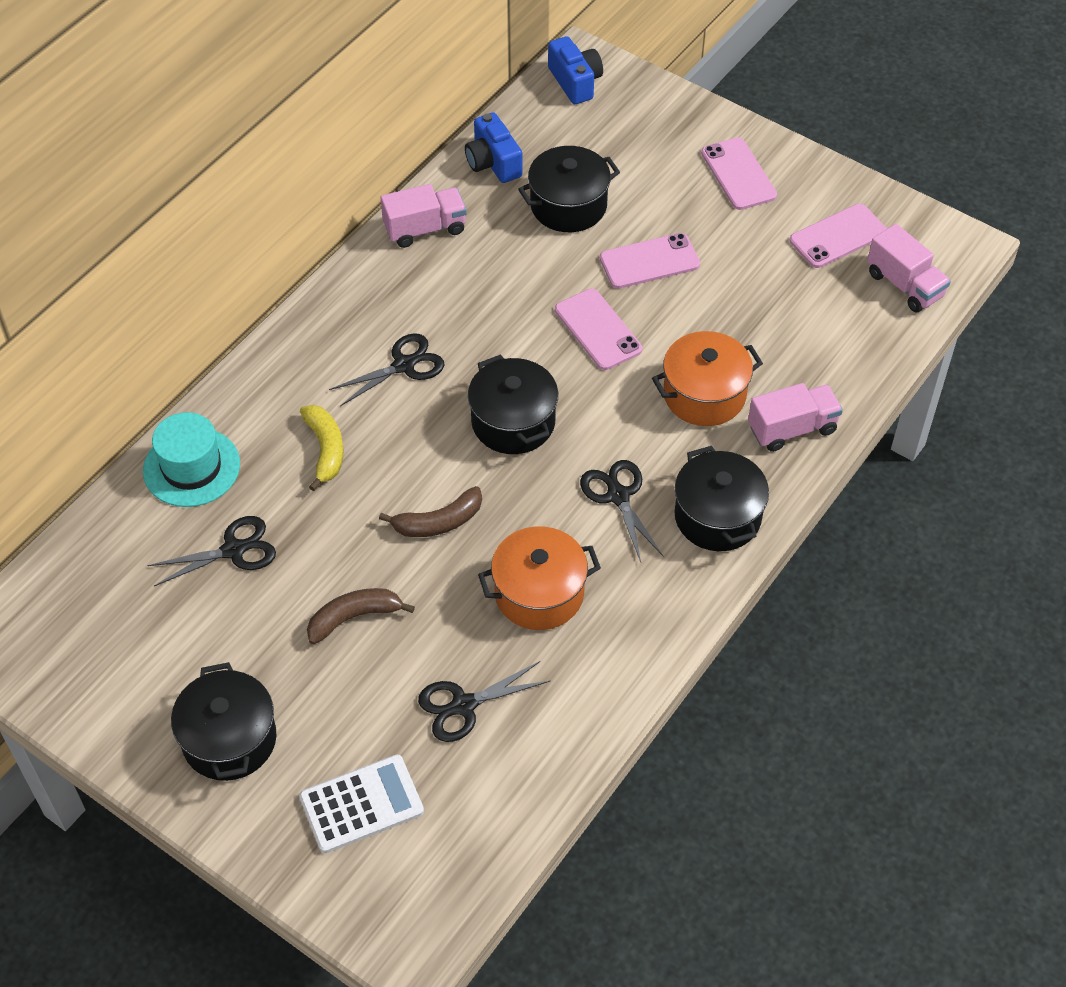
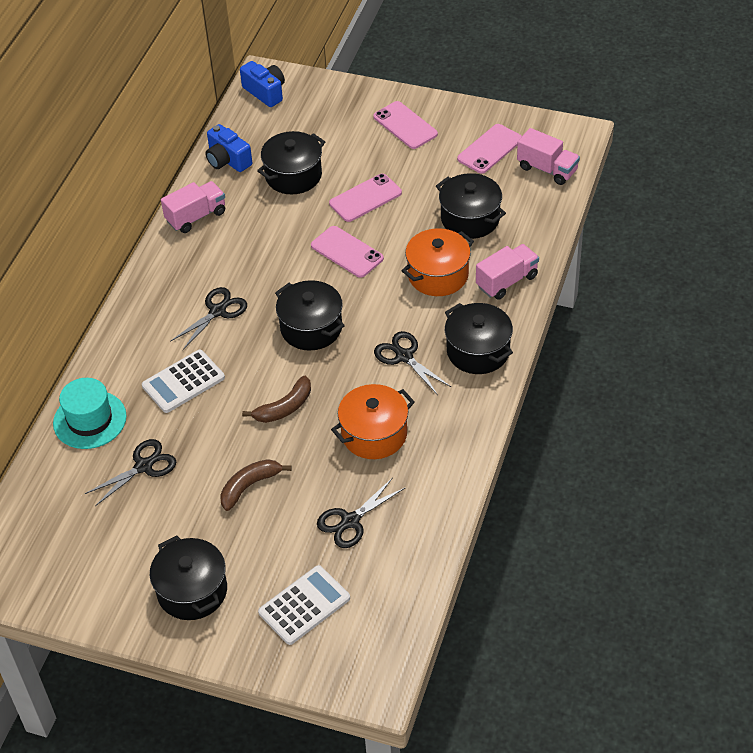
camera: 15 degrees left, 5 degrees down
(325, 449) = (183, 382): yellow banana -> white calculator
(775, 327) = (470, 219): none -> black pot

